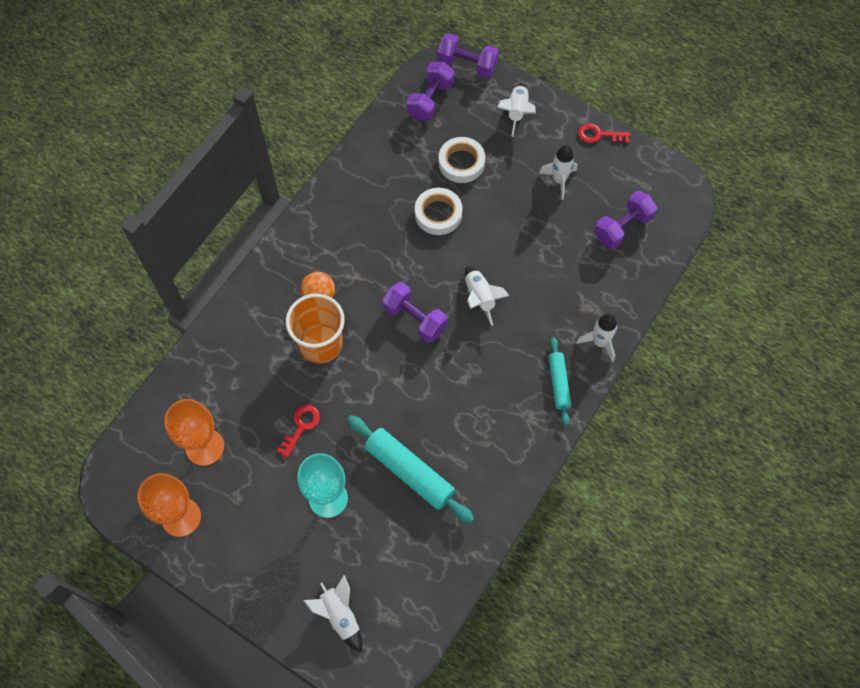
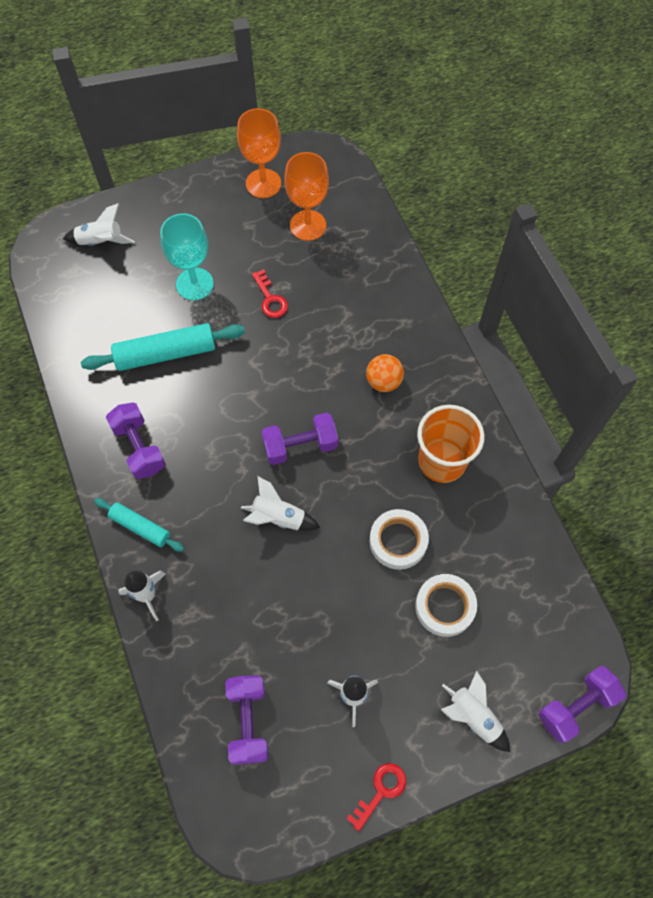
camera: 125 degrees right, 0 degrees up
(321, 344) = (334, 355): orange cup -> orange cup (442, 461)
(430, 100) = (549, 629): purple dumbbell -> purple dumbbell (139, 447)

